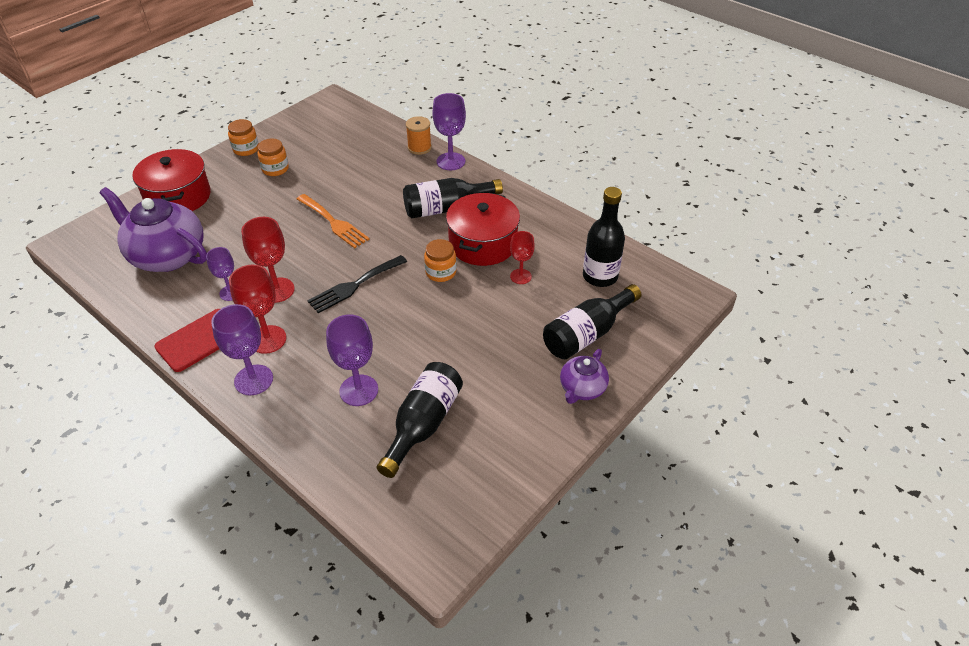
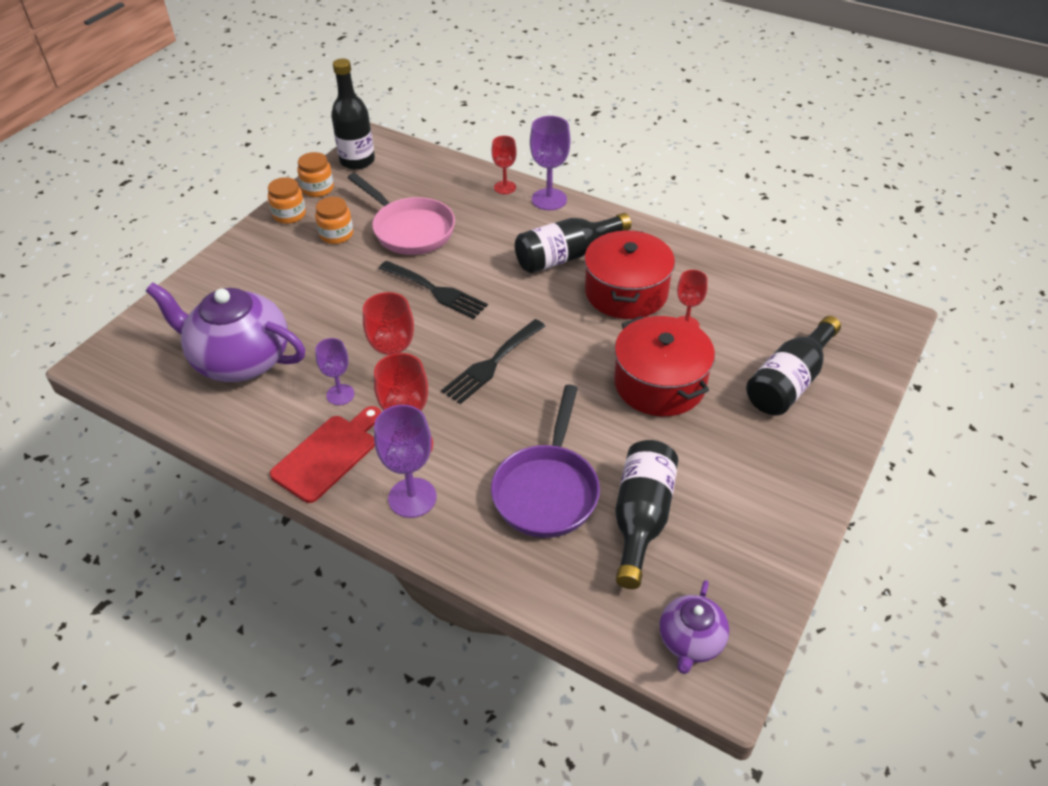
camera: 10 degrees left, 0 degrees up
(178, 197) = (225, 284): red pot -> red pot (659, 383)
(332, 172) = (410, 229): none -> pink pan
(334, 223) = (436, 291): orange fork -> black fork
(359, 390) = (547, 490): purple goblet -> purple pan
(419, 148) = (505, 187): orange spool -> red goblet
(441, 272) = (590, 333): orange jar -> orange jar (318, 189)
(582, 389) = (809, 447): purple teapot -> purple teapot (690, 641)
(600, 276) = (777, 312): black bottle -> black bottle (357, 161)

